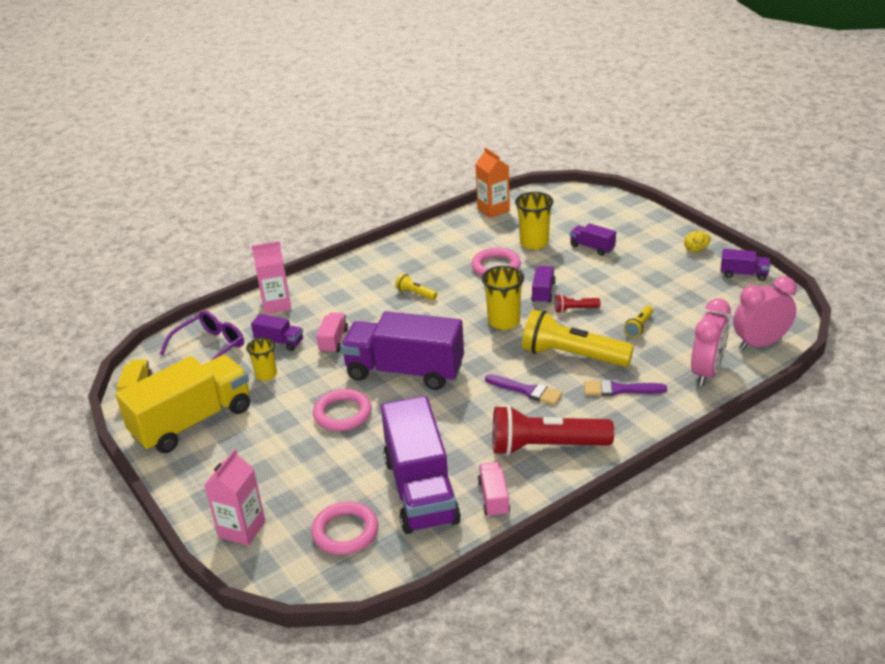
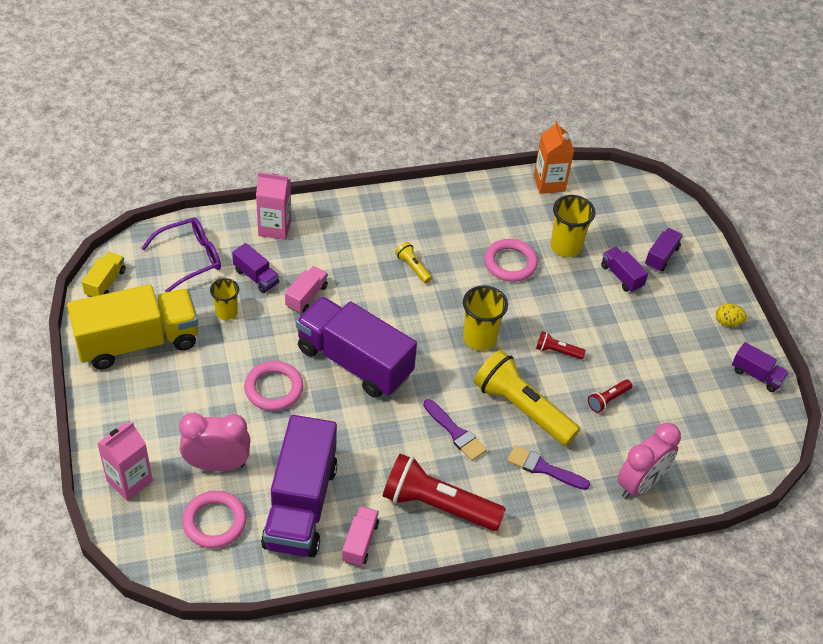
camera: 15 degrees right, 15 degrees up
(543, 292) = (538, 316): purple truck -> purple truck (661, 256)
(639, 327) = (608, 400): yellow flashlight -> red flashlight
(760, 343) = (715, 470): pink clock -> pink clock (217, 464)

